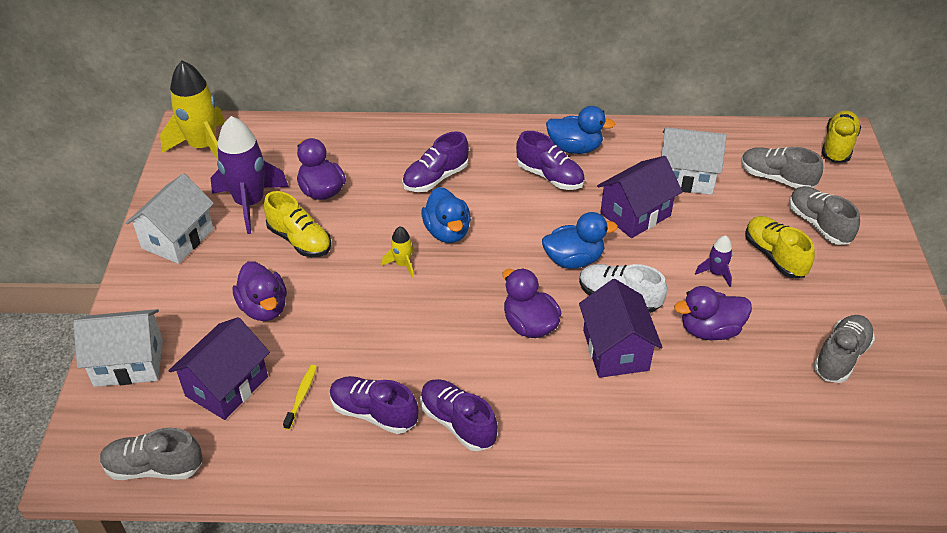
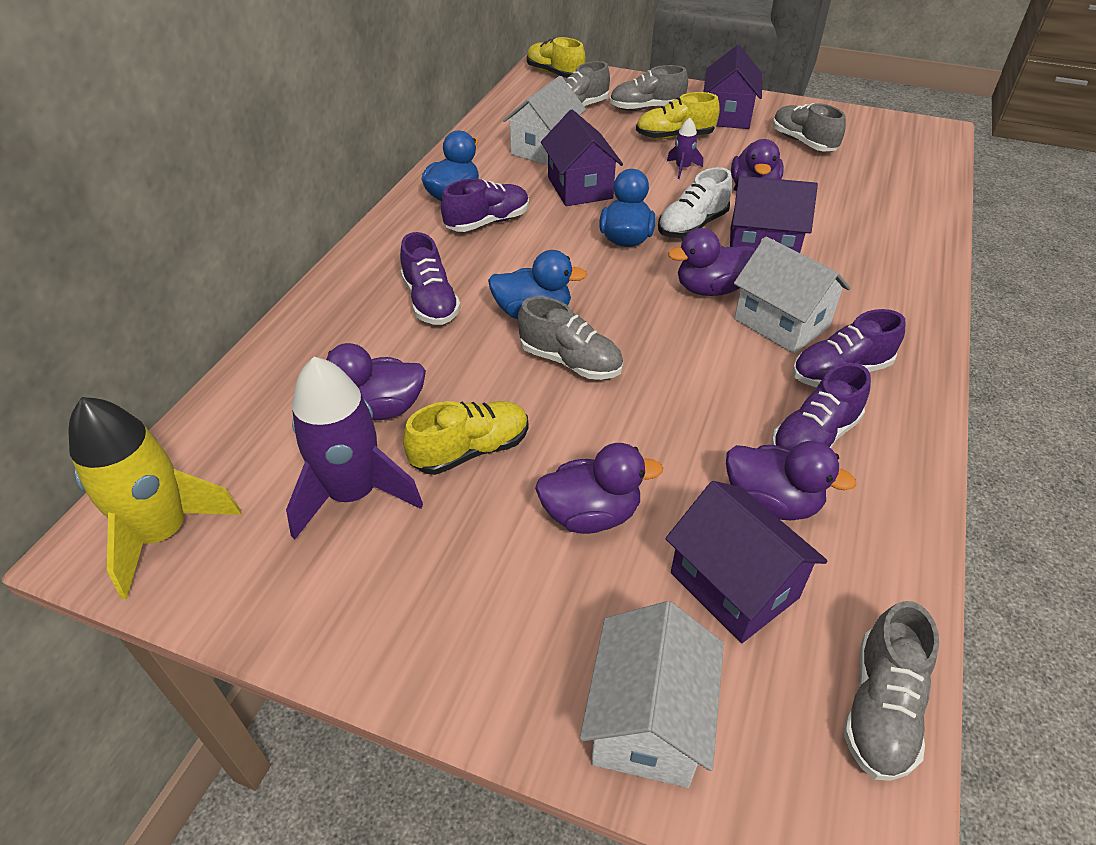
camera: 70 degrees left, 0 degrees up
(177, 238) = (376, 605): white house -> white house (781, 323)
(301, 396) = (771, 502): yellow toothbrush -> purple duck
(402, 264) = (570, 361): yellow rocket -> grey shoe
(853, 288) = (727, 115): none -> purple house

